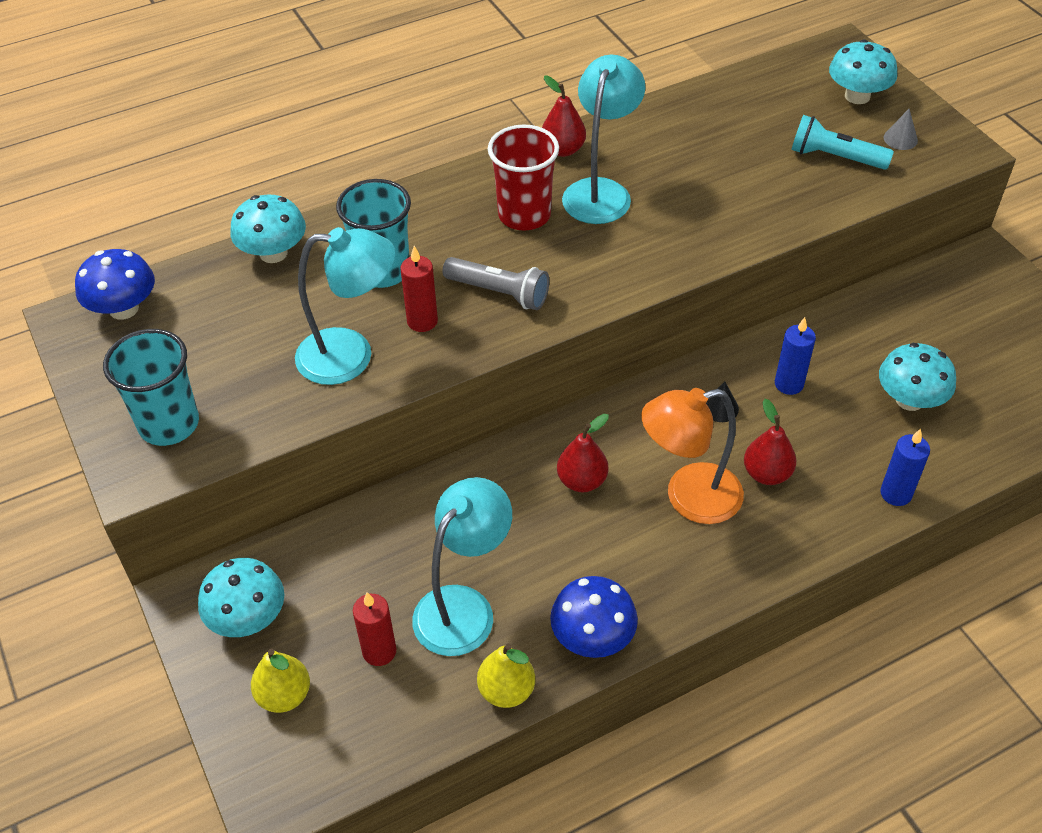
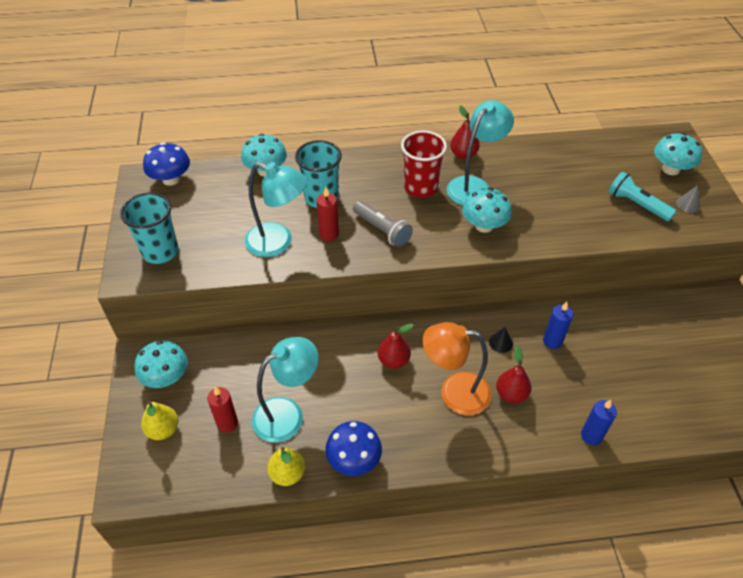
camera: 20 degrees right, 0 degrees up
(909, 400) = (629, 377): turquoise mushroom -> turquoise mushroom (484, 226)

